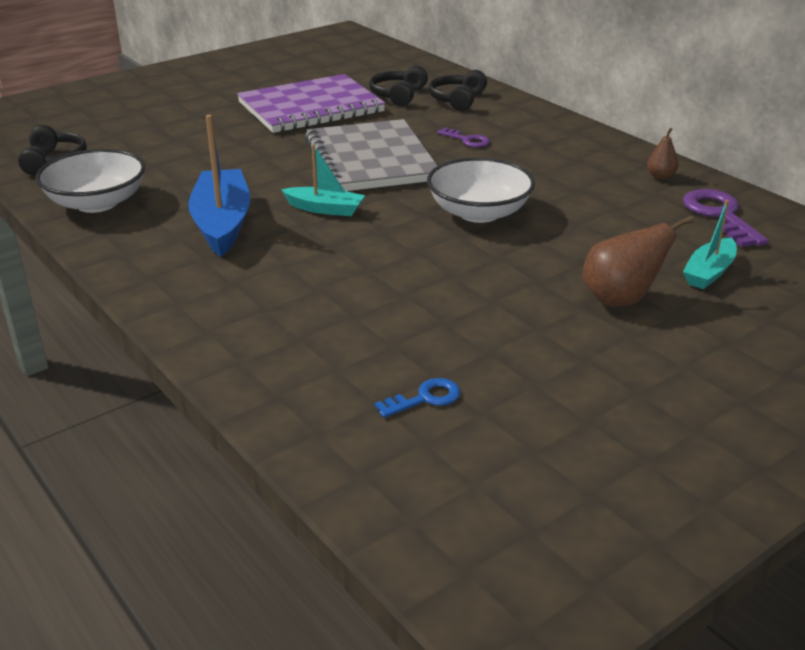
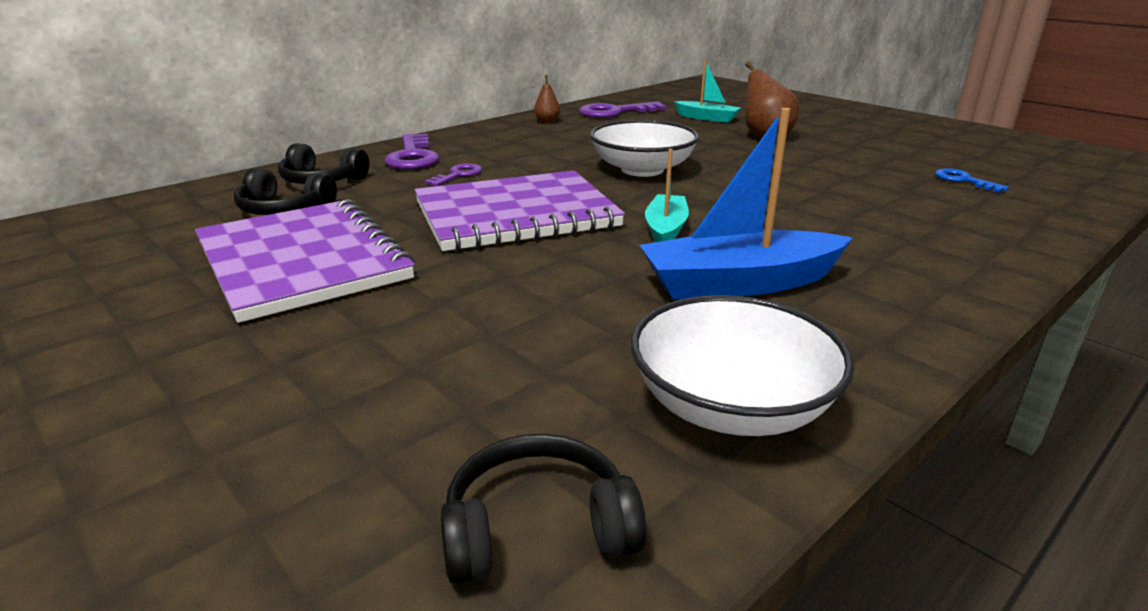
camera: 95 degrees left, 5 degrees down
(370, 160) = (516, 215): grey notebook -> purple notebook
(519, 123) = (412, 157): none -> purple key

